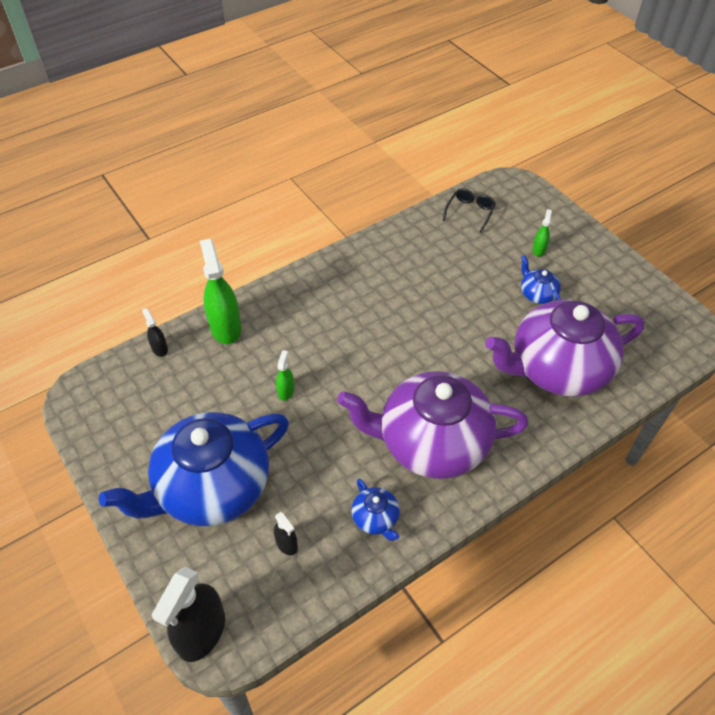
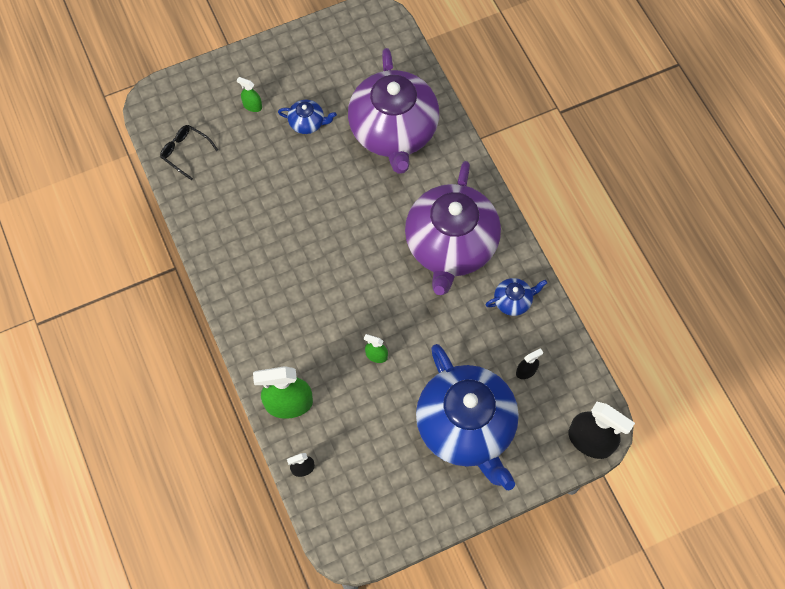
camera: 80 degrees left, 15 degrees up
(537, 294) = (307, 123): blue teapot -> blue teapot turned 150 degrees counterclockwise

